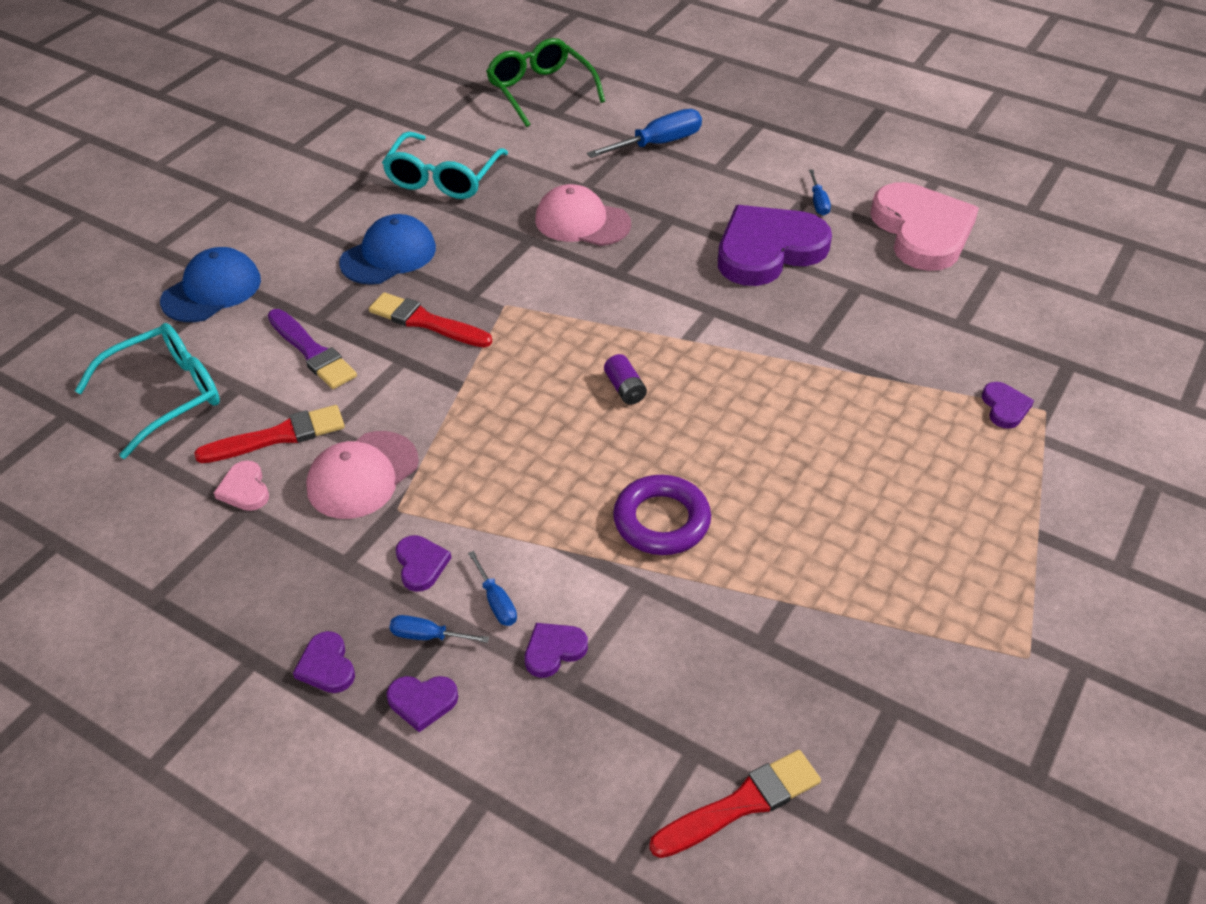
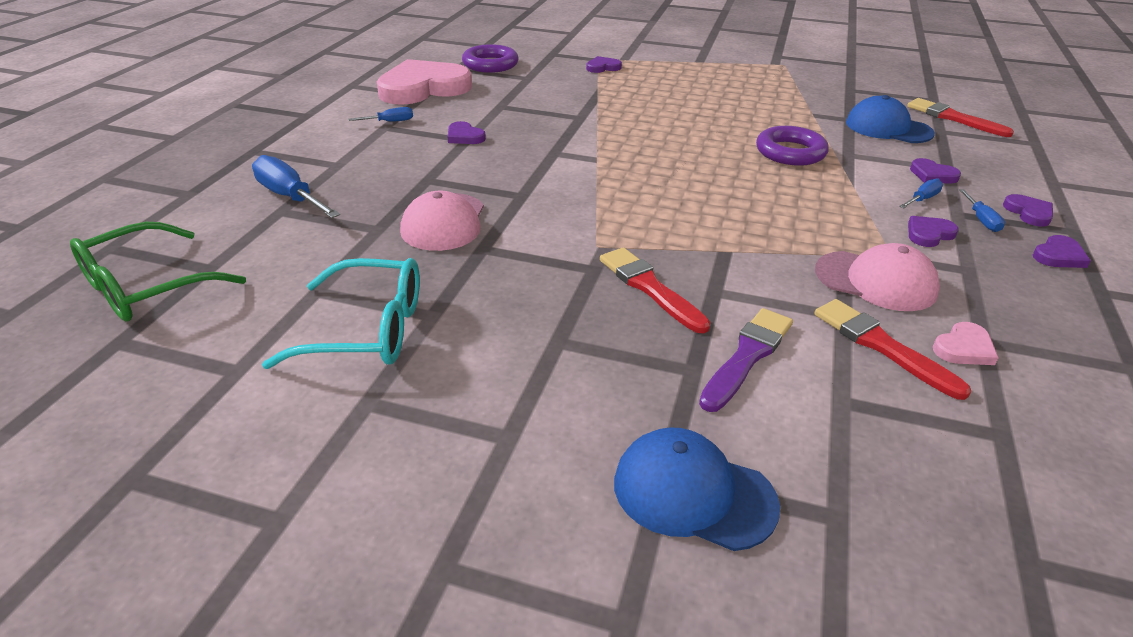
camera: 105 degrees left, 10 degrees down
(166, 395) = (909, 463): turquoise glasses -> none
(388, 255) = (546, 339): blue cap -> blue cap (888, 128)
(426, 322) = (650, 288): red brush -> red brush turned 135 degrees clockwise
(625, 388) = (671, 177): purple battery -> none
(768, 250) = (464, 136): purple heart -> purple heart, size x0.41
(1015, 295) = (490, 64): none -> purple ring

